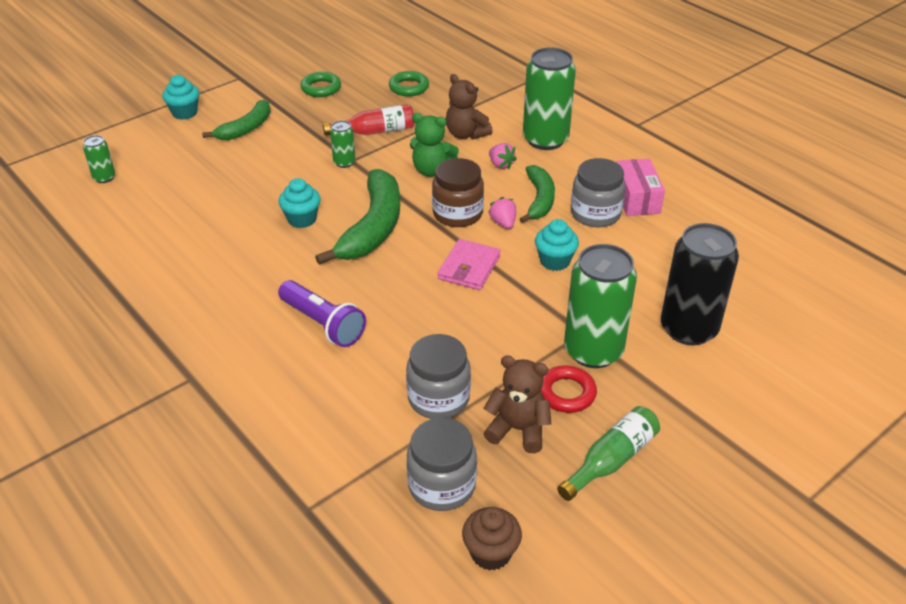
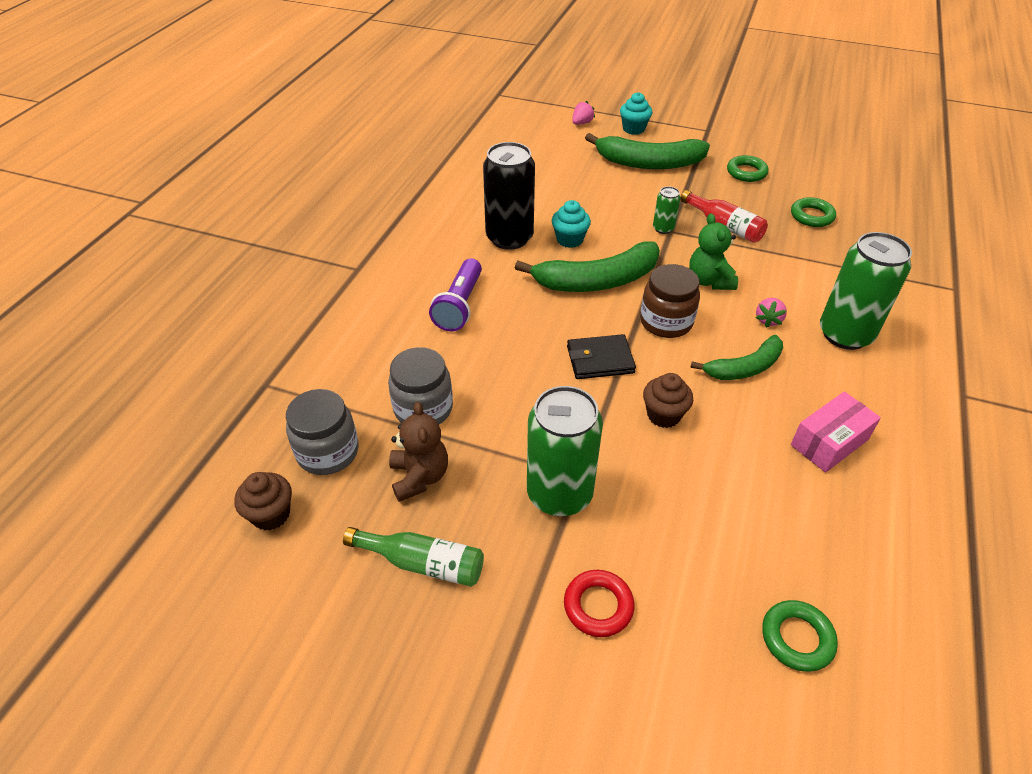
camera: 60 degrees right, 5 degrees up
(104, 178) = (525, 134): green can -> none
(246, 128) = (649, 163): green banana -> green banana, size x1.61
(466, 134) = (787, 279): brown teddy bear -> none
(469, 267) = (600, 360): pink wallet -> black wallet
(503, 223) = (683, 357): pink strawberry -> pink strawberry (582, 123)
(555, 261) = (663, 415): turquoise cupcake -> brown cupcake
(566, 393) = (488, 494): red ring -> red ring (598, 606)
(595, 214) = (767, 418): grey jar -> none
(688, 329) = (656, 565): black can -> black can (509, 238)
(778, 292) = (797, 638): none -> green ring

